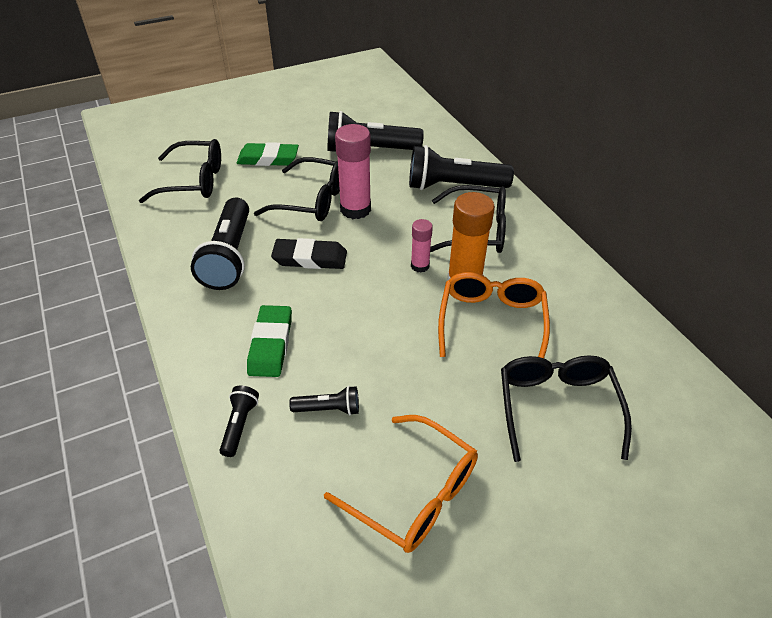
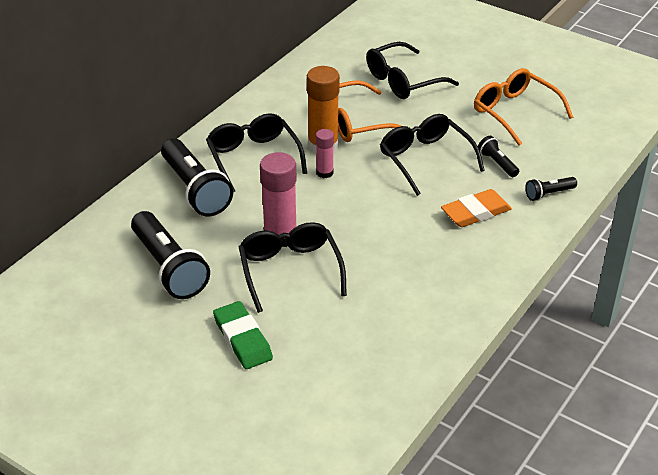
camera: 120 degrees left, 5 degrees down
(194, 181) = (329, 376): black glasses -> black glasses (425, 159)
(229, 256) = (412, 284): black flashlight -> none
(270, 344) = (476, 212): green eraser -> orange eraser
(310, 258) = (370, 234): black eraser -> none
(415, 494) = (514, 112): orange glasses -> orange glasses turned 45 degrees counterclockwise

